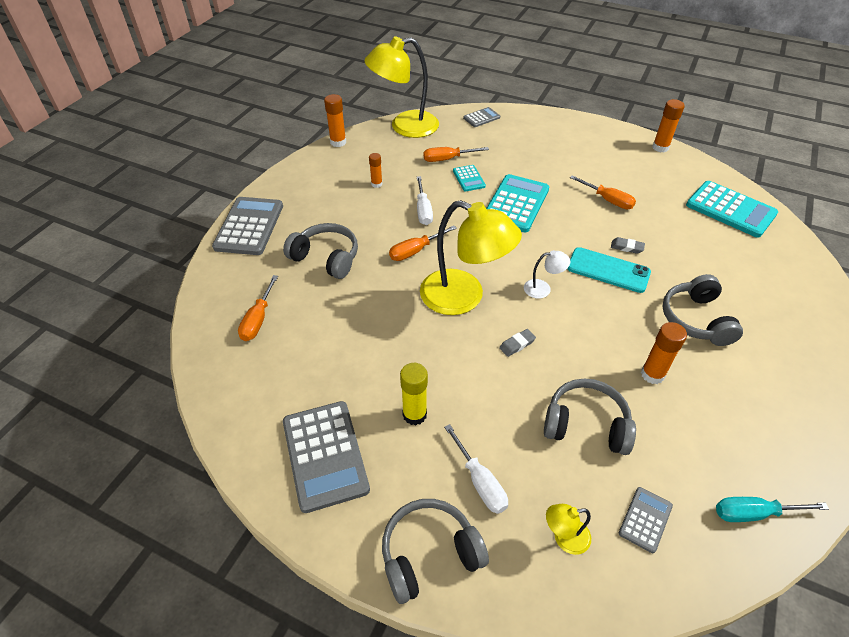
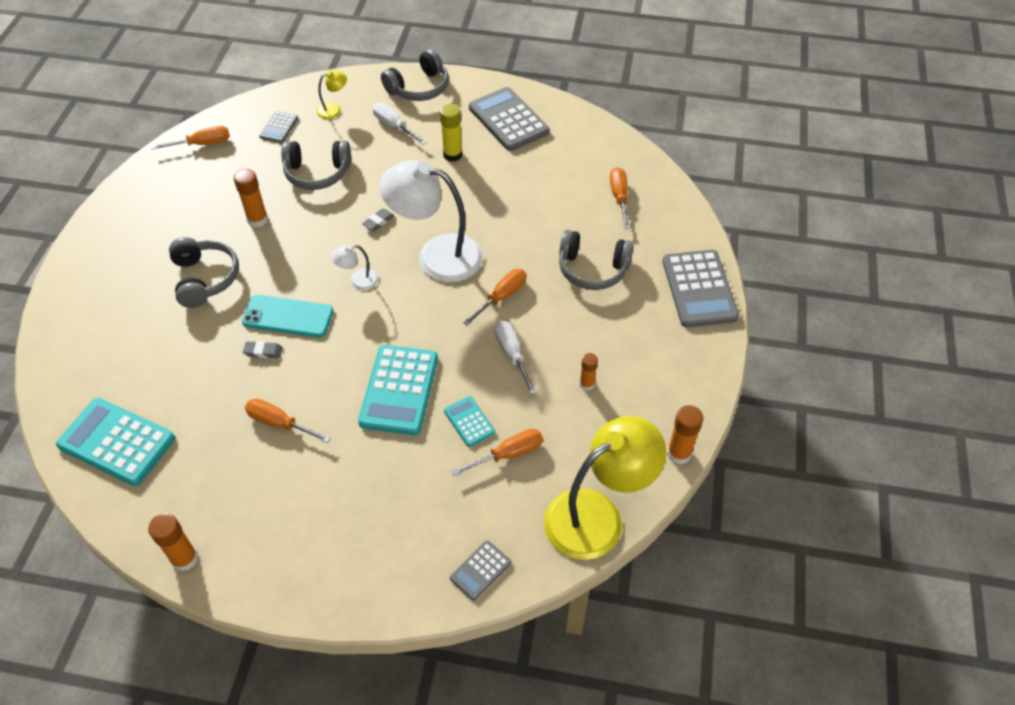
camera: 165 degrees right, 5 degrees up
(464, 297) = (436, 255): yellow lamp -> white lamp
(754, 513) = (202, 144): turquoise screwdriver -> orange screwdriver

